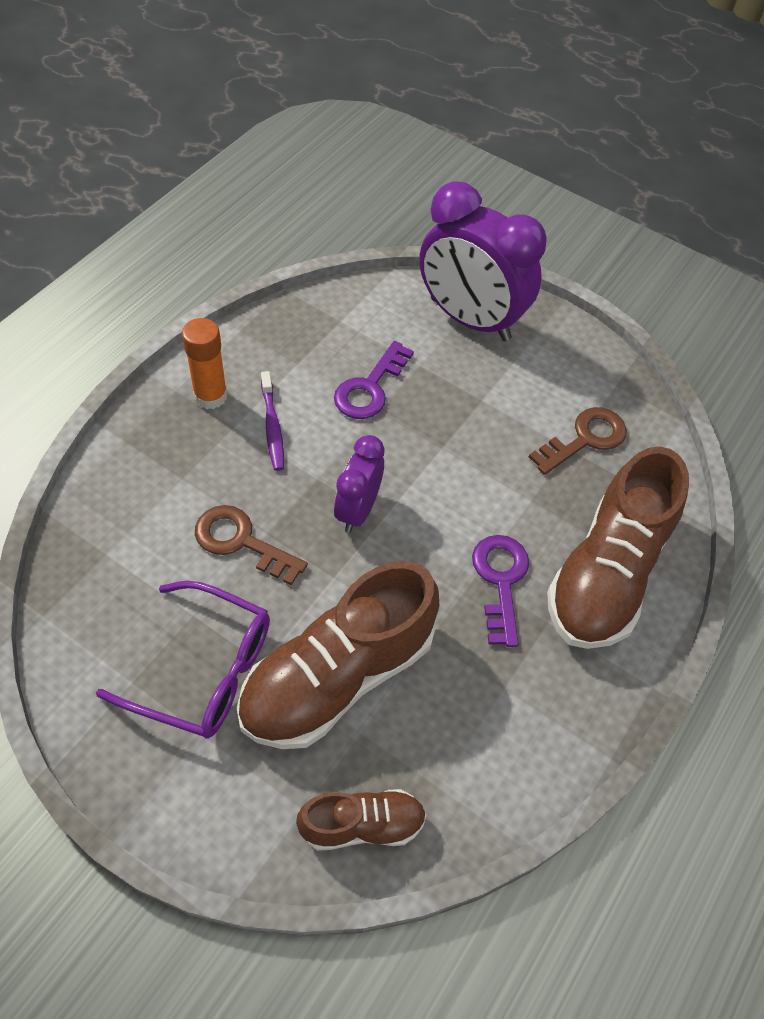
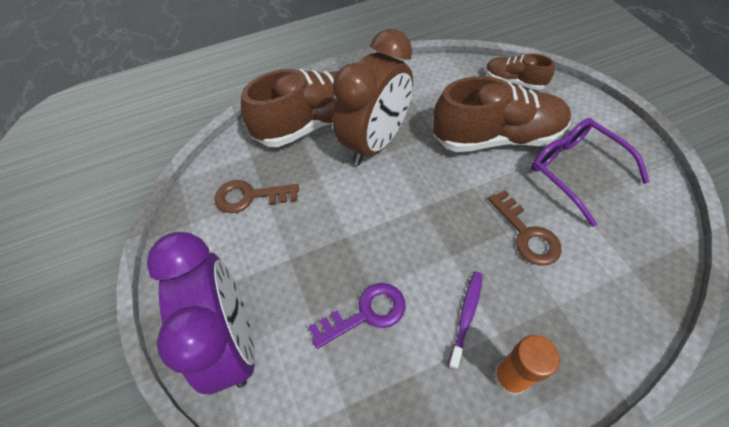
camera: 140 degrees left, 0 degrees up
(358, 510) = (434, 219): purple clock -> none
(500, 581) = (375, 143): purple key -> brown clock

